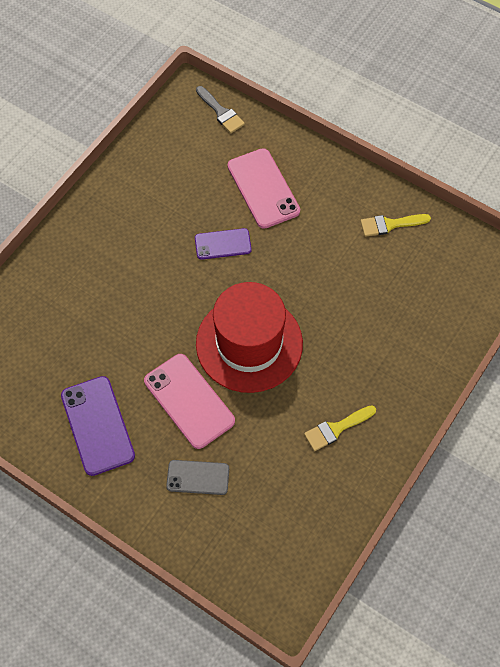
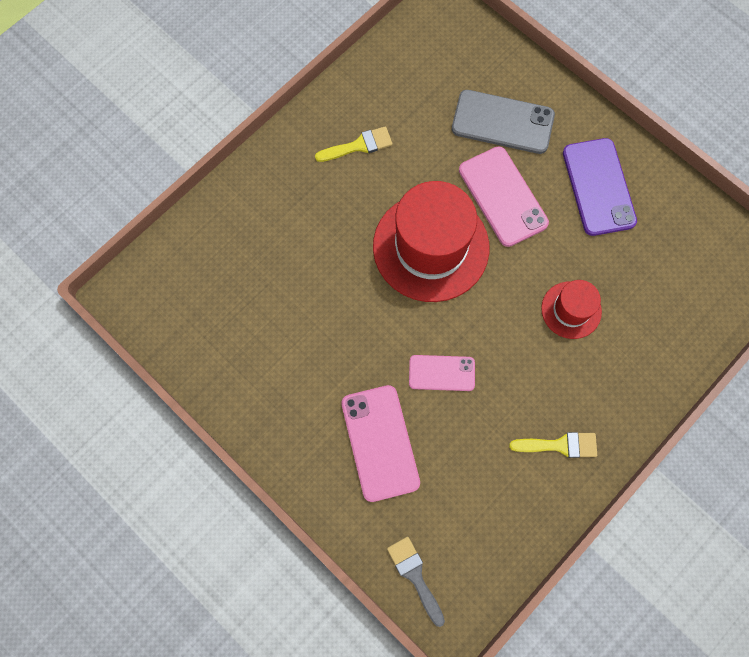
camera: 170 degrees left, 10 degrees up
(118, 310) = (571, 310): none -> red hat
(198, 477) = (502, 122): grey phone -> grey phone, size x1.63
(223, 244) = (441, 373): purple phone -> pink phone
(390, 224) = (238, 365): yellow brush -> yellow brush (559, 445)

